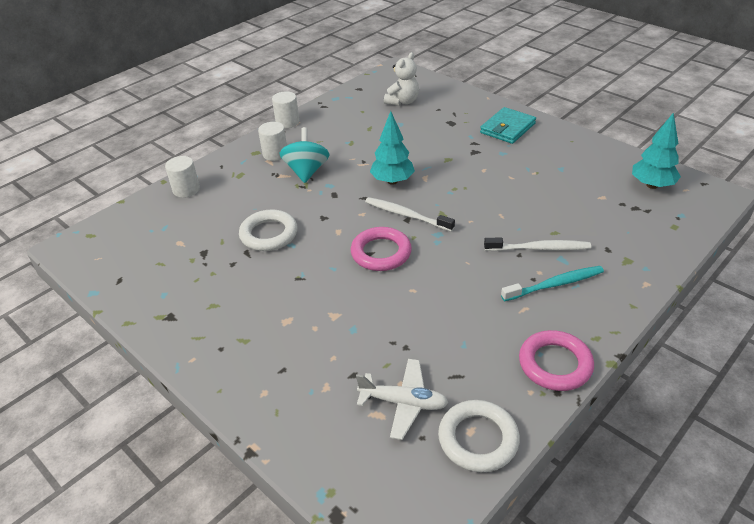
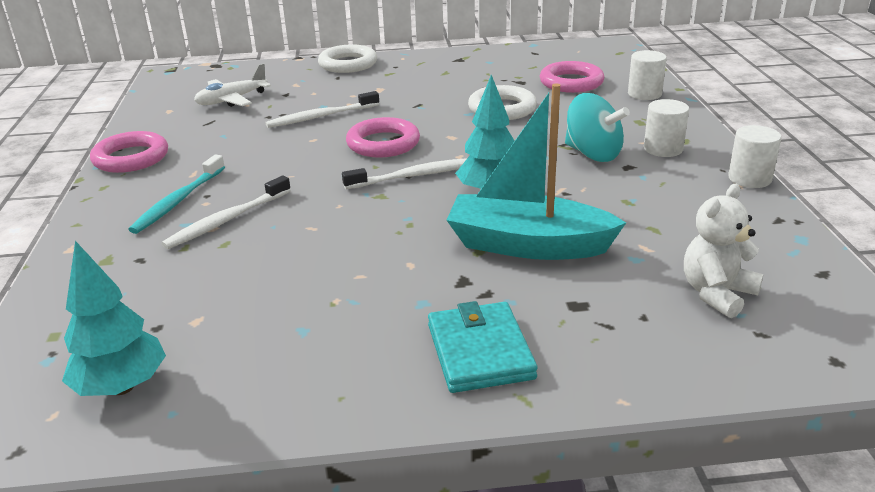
camera: 130 degrees right, 10 degrees down
(186, 228) = (571, 82): none -> pink ring
(373, 314) = (321, 116): none -> white toothbrush
(402, 101) = (716, 294): white teddy bear -> white teddy bear turned 60 degrees clockwise
(425, 149) = (528, 245): none -> turquoise boat
(478, 439) = (159, 110): white ring -> white ring (348, 64)

